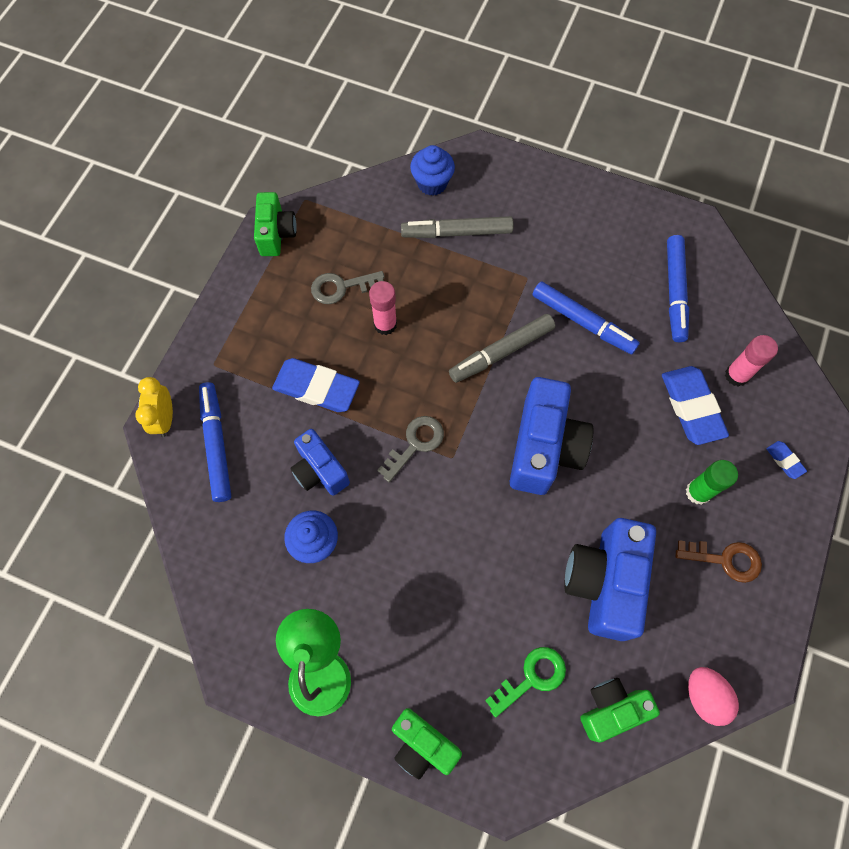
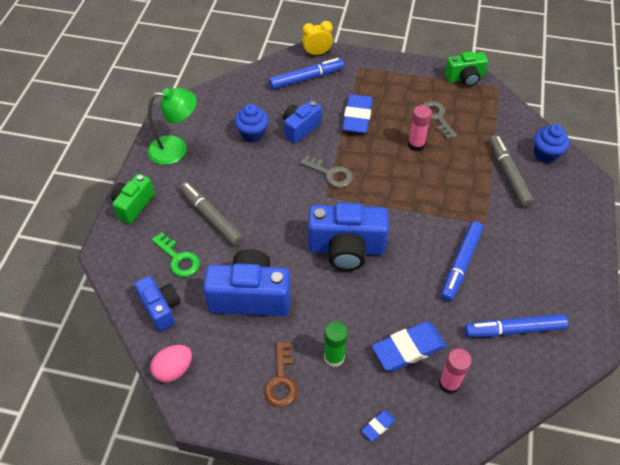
camera: 80 degrees right, 15 degrees down
(501, 352) = (416, 214): grey marker -> grey marker (211, 217)
(611, 709) = (161, 308): green camera -> blue camera

